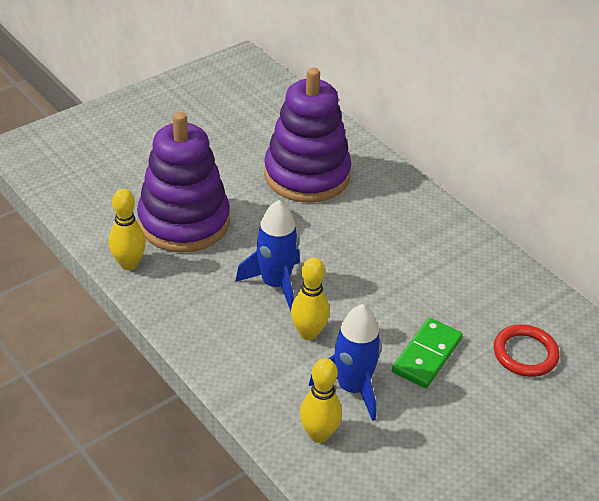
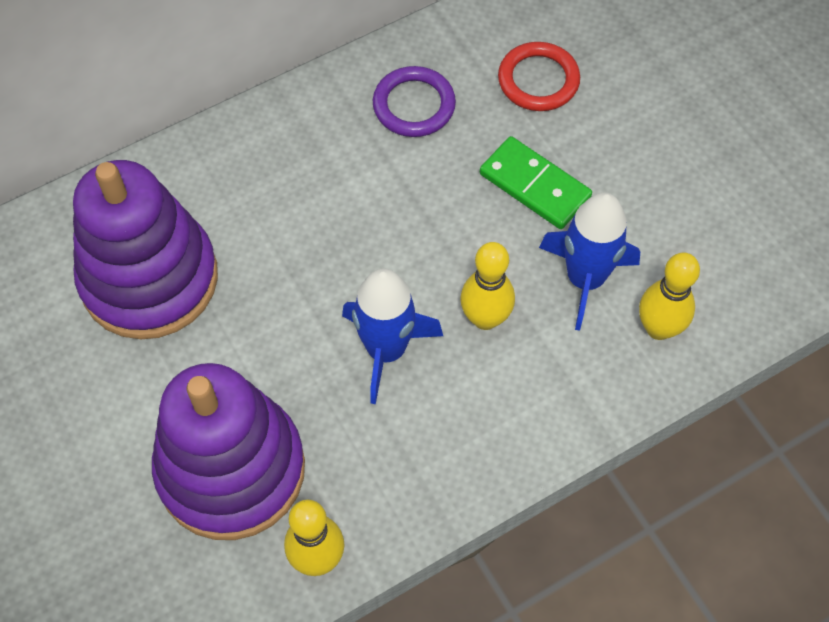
camera: 80 degrees left, 20 degrees up
(476, 284) = (414, 105): none -> purple ring

